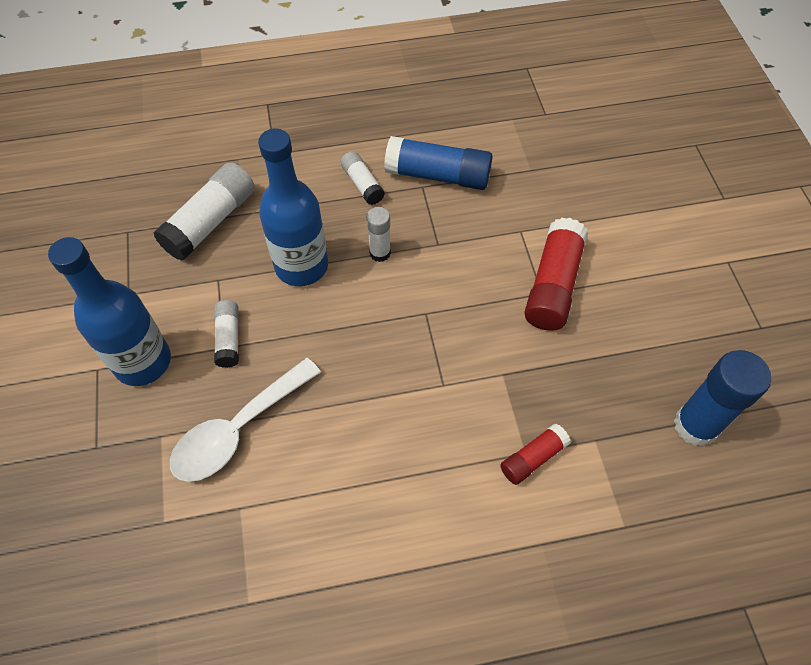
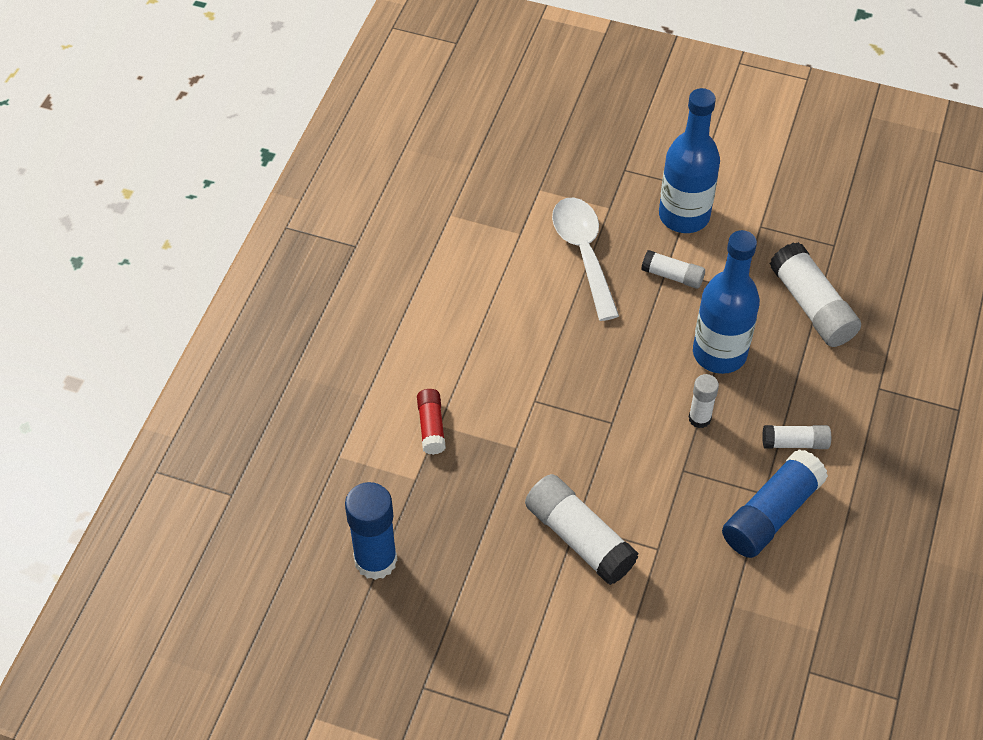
camera: 120 degrees right, 5 degrees down
(553, 285) = (579, 538): red glue stick -> white glue stick

